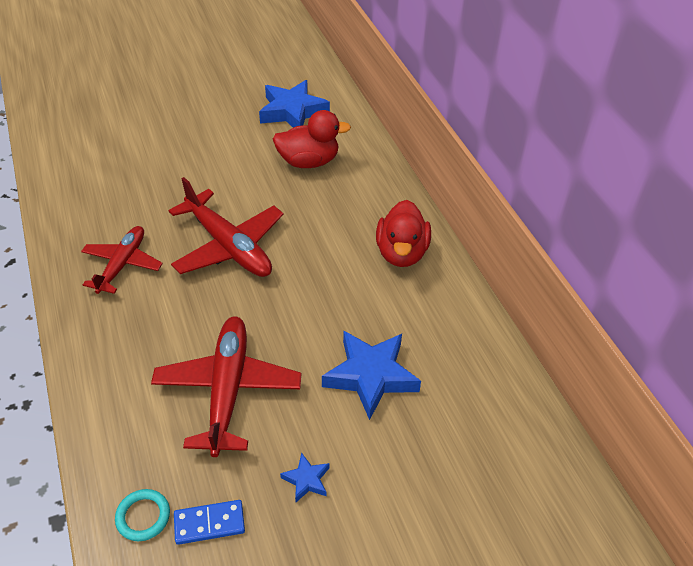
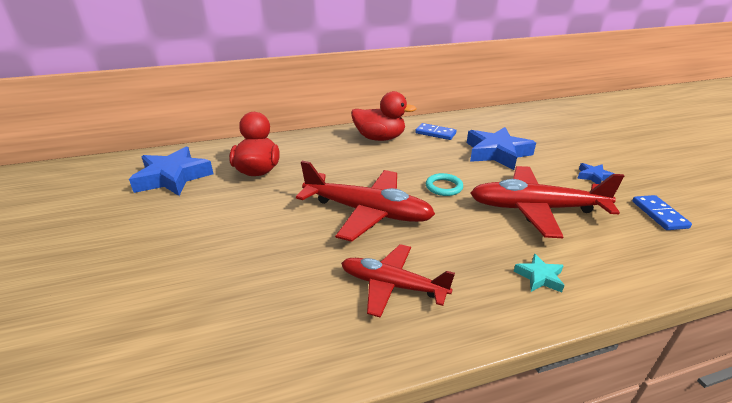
camera: 85 degrees left, 15 degrees down
(116, 366) = (539, 277): none -> turquoise star
(143, 516) = (682, 247): turquoise ring -> turquoise ring (444, 187)
(228, 246) = (367, 212): red plane -> red plane turned 60 degrees clockwise
(427, 312) = (435, 133): none -> blue domino

